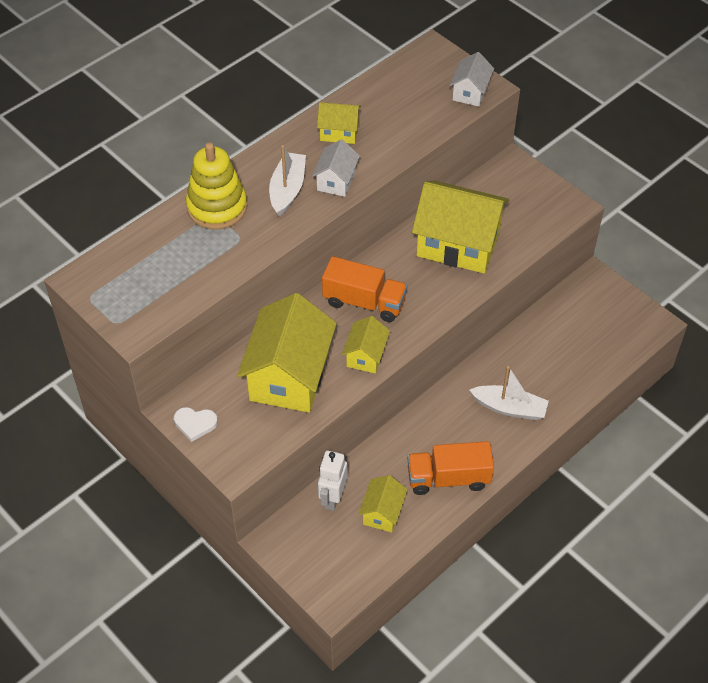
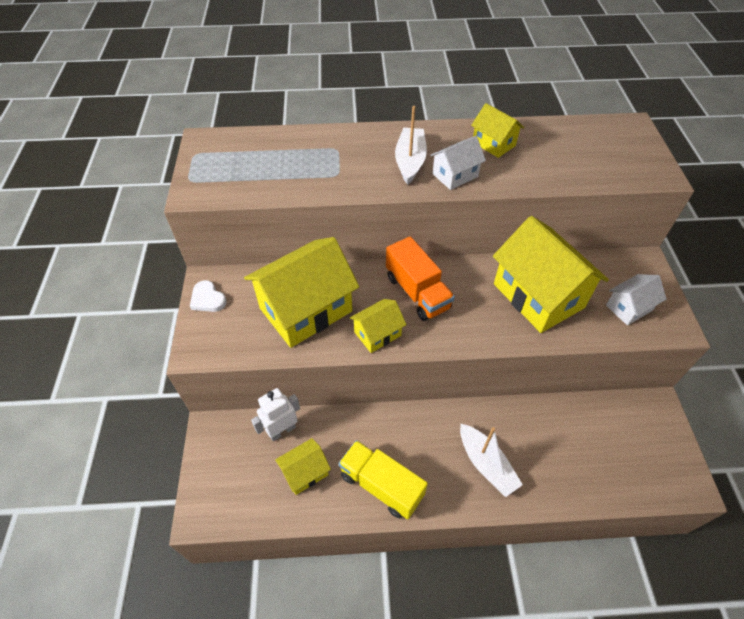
camera: 40 degrees right, 0 degrees up
(217, 207) = (345, 145): yellow stacking toy -> none
(287, 189) = (410, 161): white boat -> white boat turned 45 degrees counterclockwise
(448, 478) = (381, 485): orange truck -> yellow truck
(470, 92) = (640, 170): white house -> white house (629, 308)

